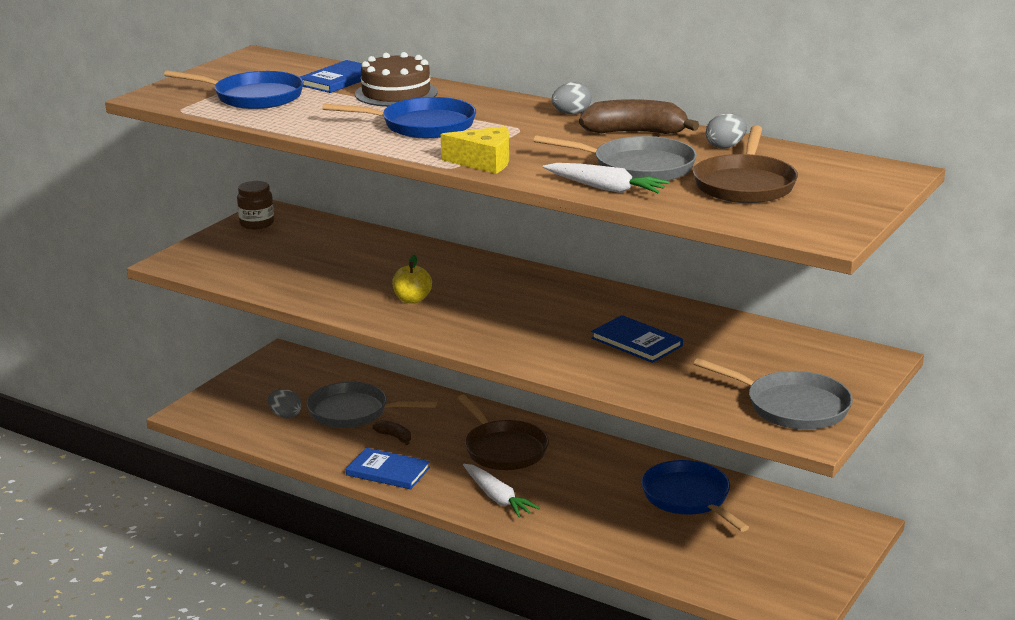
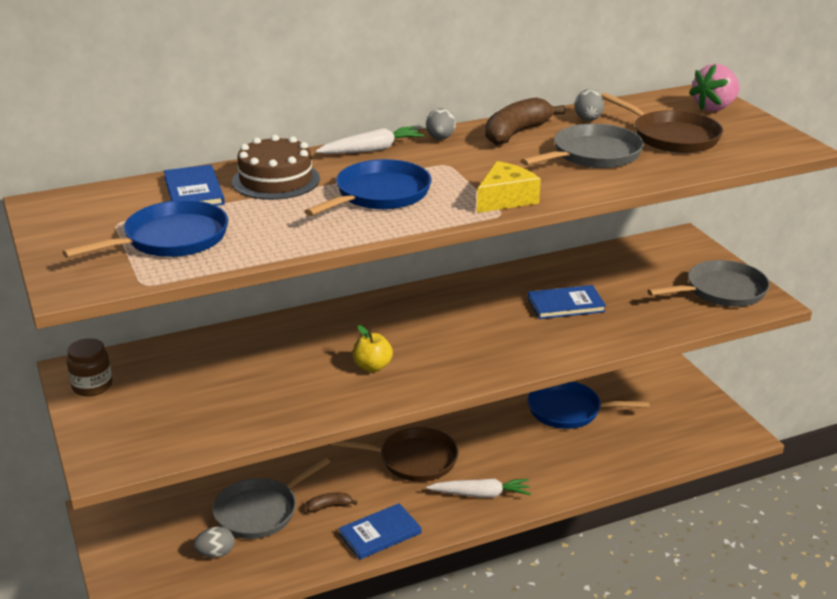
camera: 55 degrees left, 5 degrees up
(606, 188) = (624, 178): white carrot -> white carrot (372, 150)
(865, 185) = (714, 108): none -> pink strawberry

